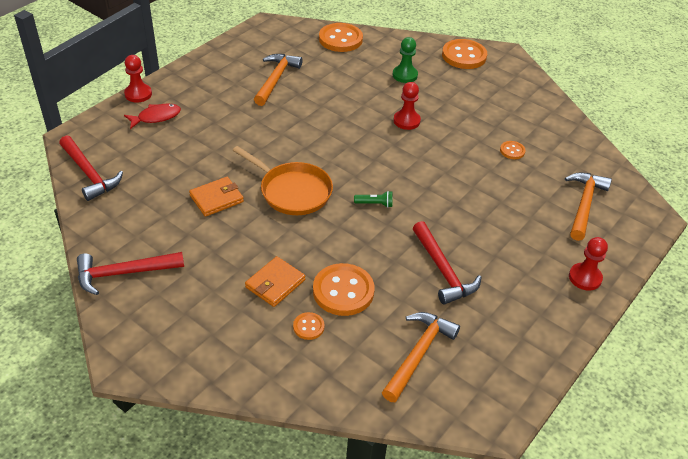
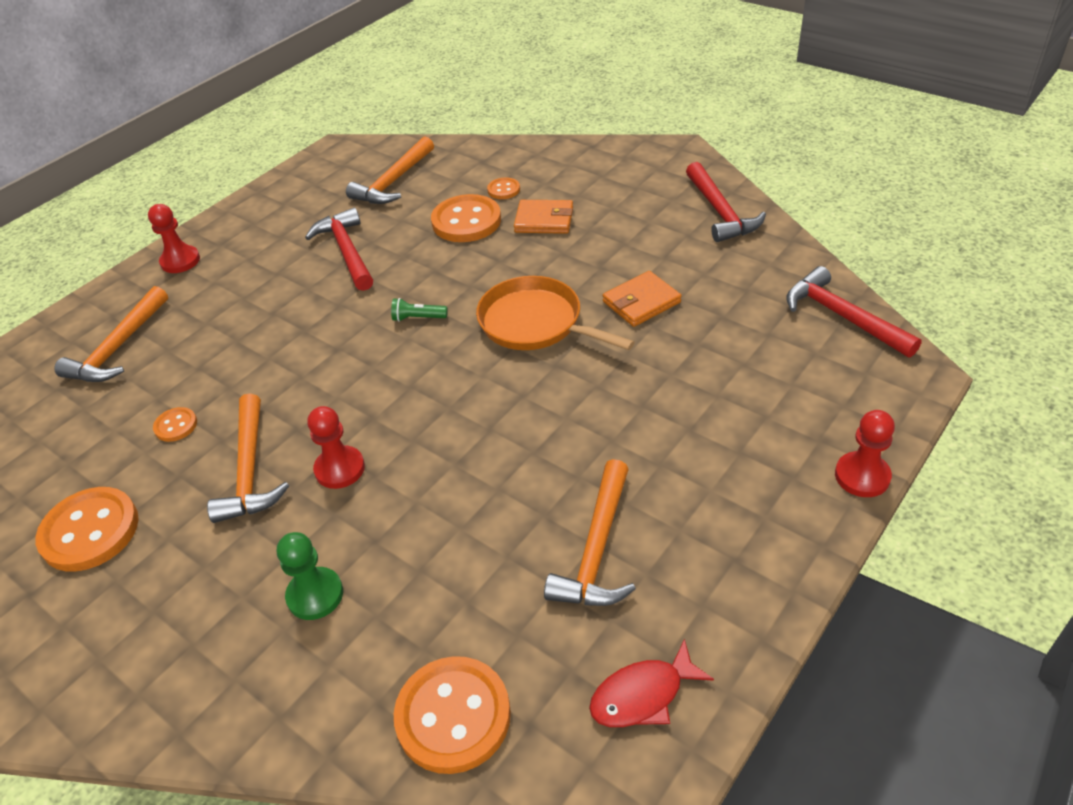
camera: 175 degrees left, 0 degrees up
(123, 273) = (720, 212): red hammer -> red hammer turned 90 degrees clockwise
(156, 117) = (798, 427): red fish -> red fish (643, 695)
(275, 283) = (544, 220): orange wallet -> orange wallet turned 60 degrees clockwise
(456, 125) = (250, 470): none -> orange hammer
(464, 56) = (153, 683): orange button -> orange button (90, 531)

